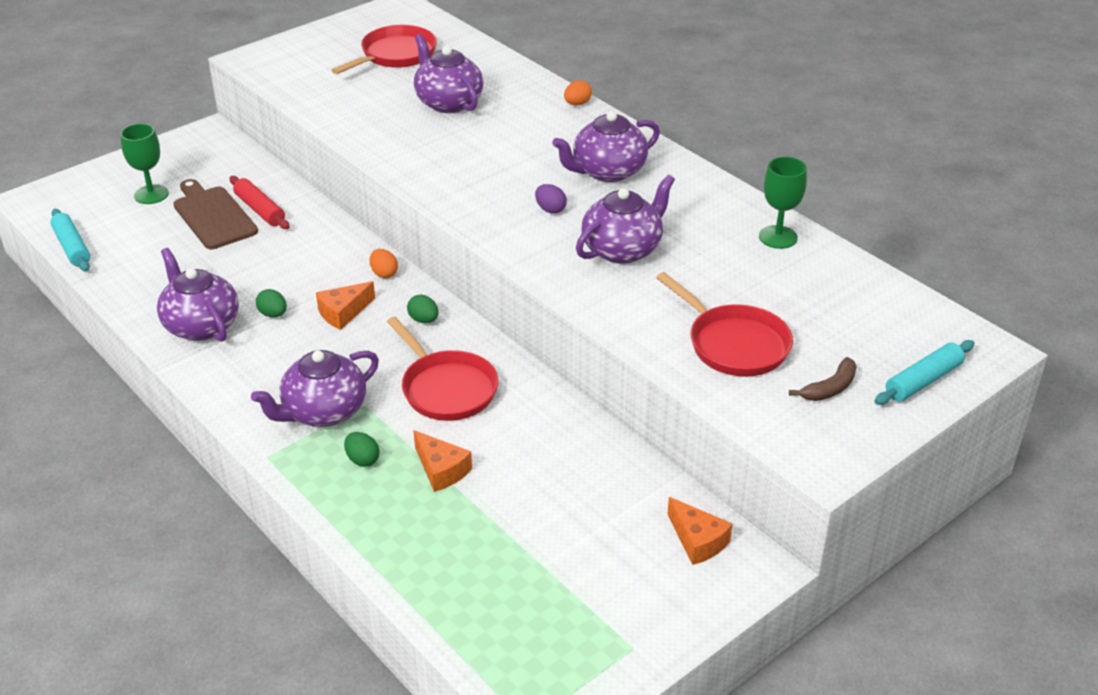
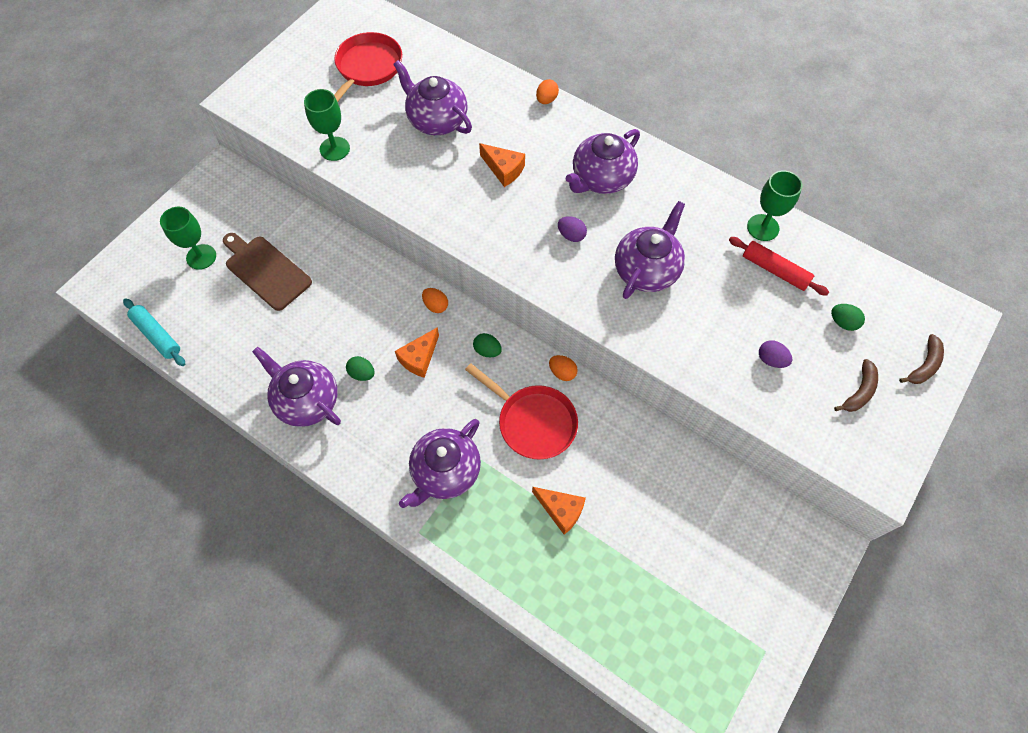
camera: 15 degrees left, 25 degrees up
(260, 210) = (303, 254): red rolling pin -> red rolling pin (775, 270)
(328, 108) = (334, 149): none -> green goblet
(362, 460) = (496, 515): green egg -> green egg (842, 322)
(502, 353) = (562, 372): none -> orange egg
(697, 541) = (775, 531): orange cheese -> orange cheese (504, 169)
(734, 344) = (771, 360): red pan -> purple egg
(923, 381) = (924, 365): turquoise rolling pin -> brown banana

